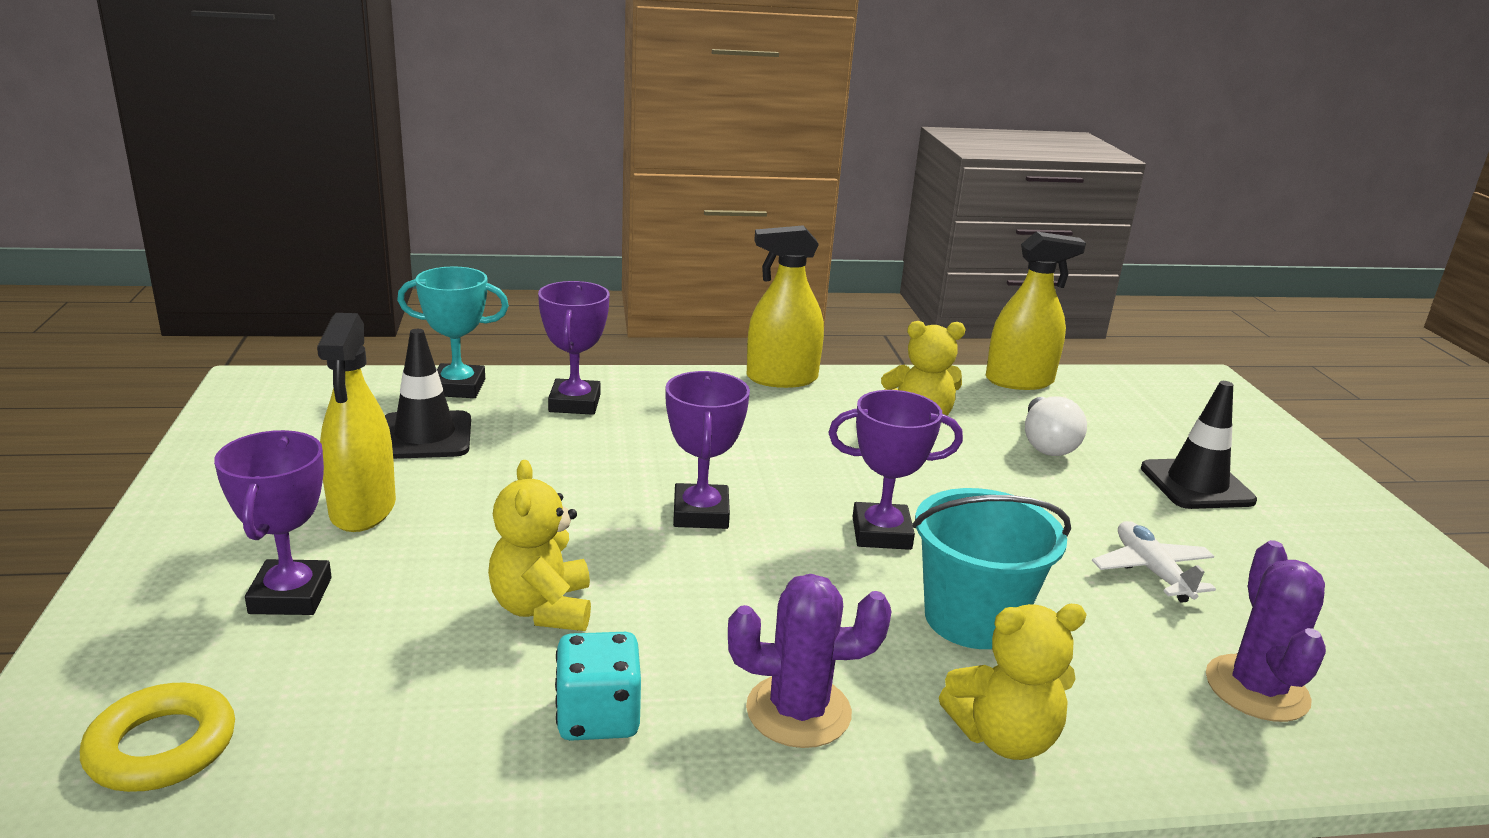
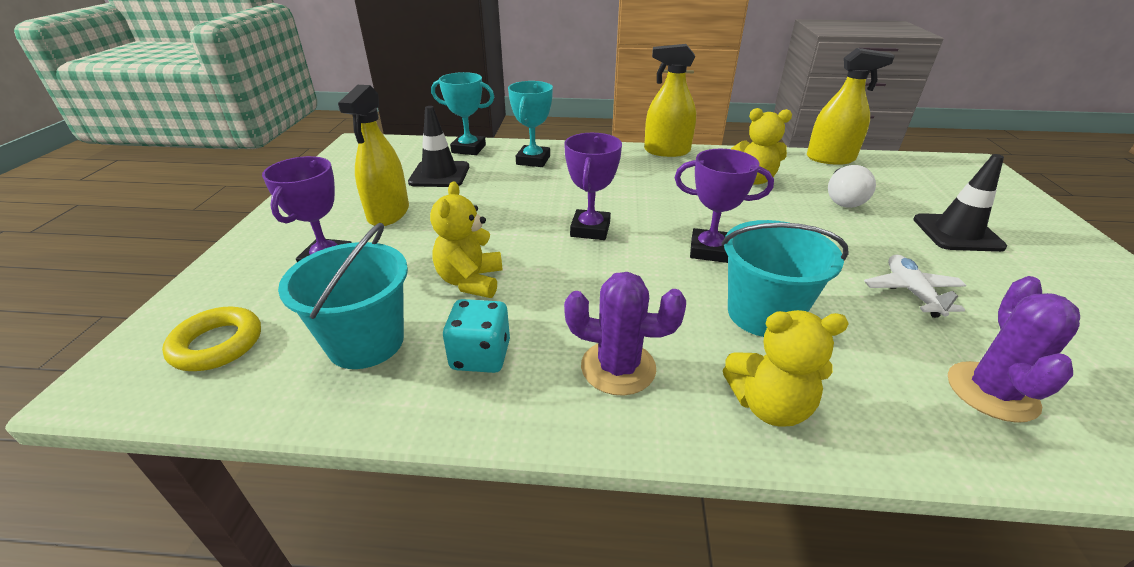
camera: 15 degrees right, 10 degrees up
(413, 717) = (366, 342): none -> turquoise bucket
(574, 403) = (533, 160): purple trophy -> turquoise trophy

